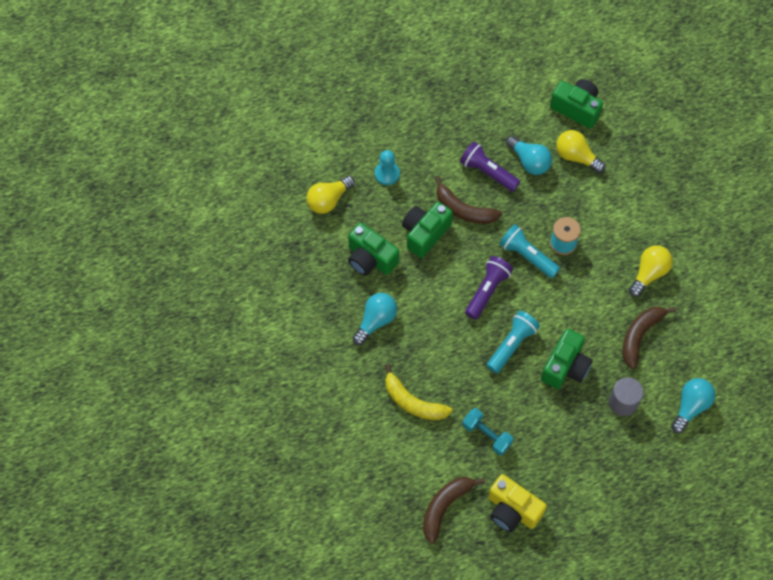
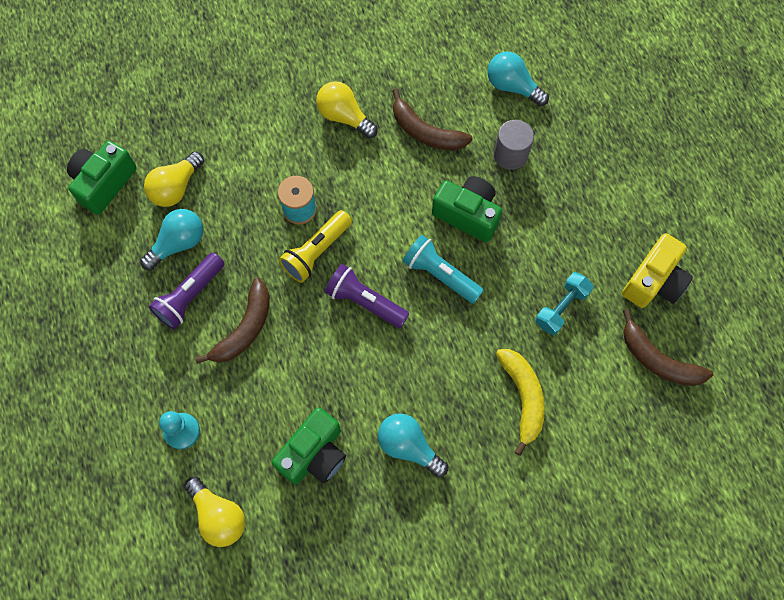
camera: 90 degrees left, 5 degrees up
(413, 402) = (522, 397): yellow banana -> yellow banana turned 45 degrees counterclockwise
(425, 233) = (278, 379): green camera -> none
(527, 256) = (316, 252): turquoise flashlight -> yellow flashlight

